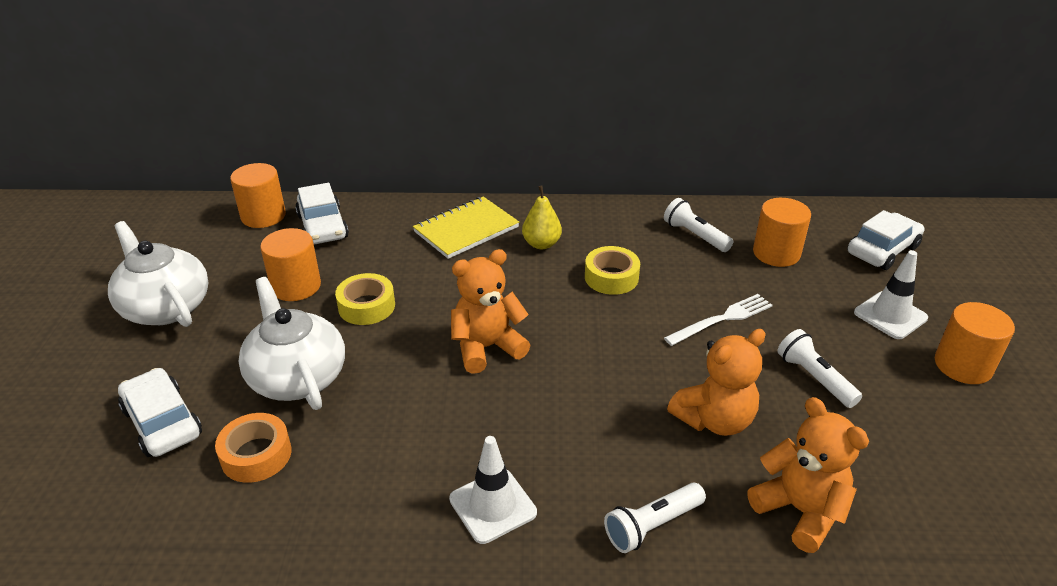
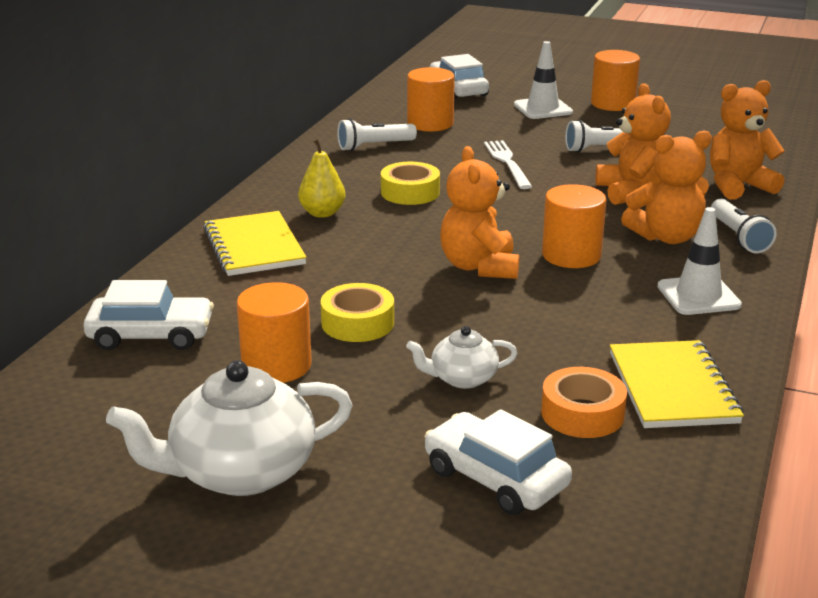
camera: 70 degrees left, 10 degrees down
(162, 422) = (495, 478): white car -> white car turned 60 degrees clockwise
(263, 216) = (72, 378): orange cylinder -> orange cylinder (571, 255)
(297, 377) = (462, 378): white teapot -> white teapot, size x0.53
(308, 507) = (672, 388): none -> yellow notebook
(617, 463) = (666, 237): none -> orange teddy bear

